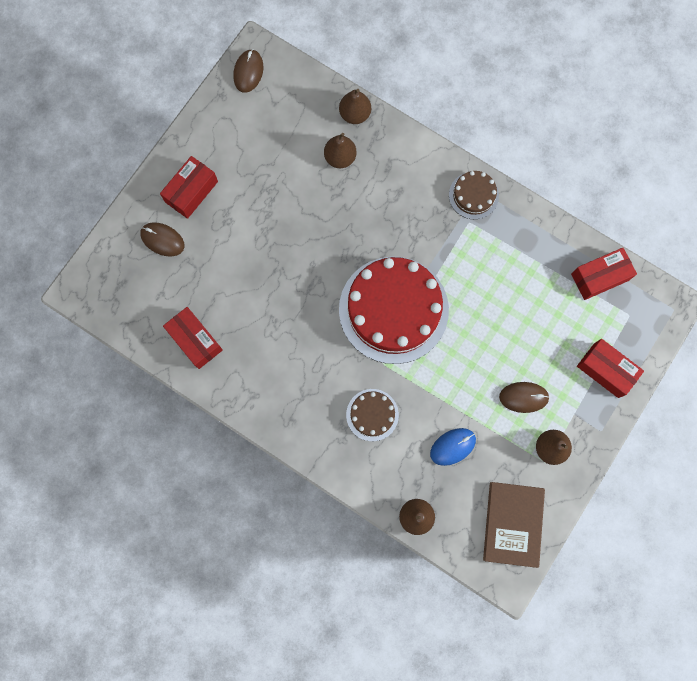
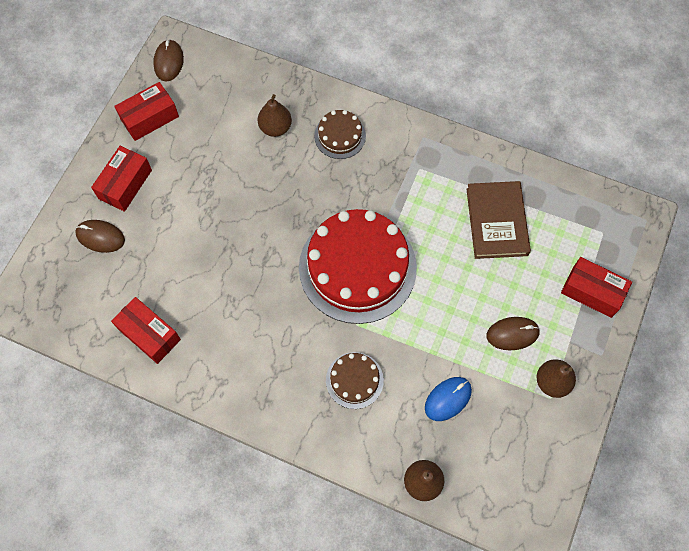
camera: 10 degrees left, 10 degrees down
(355, 114) = (283, 85): brown pear -> none
(473, 195) = (418, 142): brown cake -> brown cake (340, 136)
(512, 524) = (530, 471): brown book -> brown book (496, 222)
(599, 277) = (563, 200): red box -> red box (150, 118)

